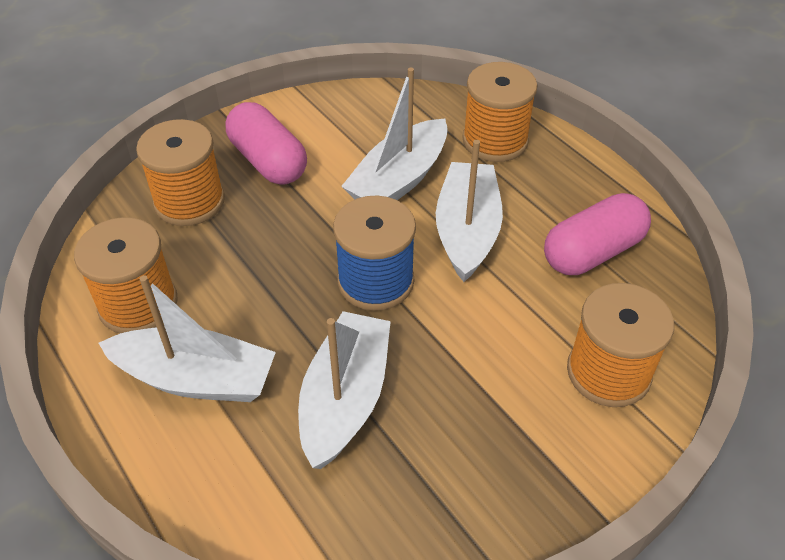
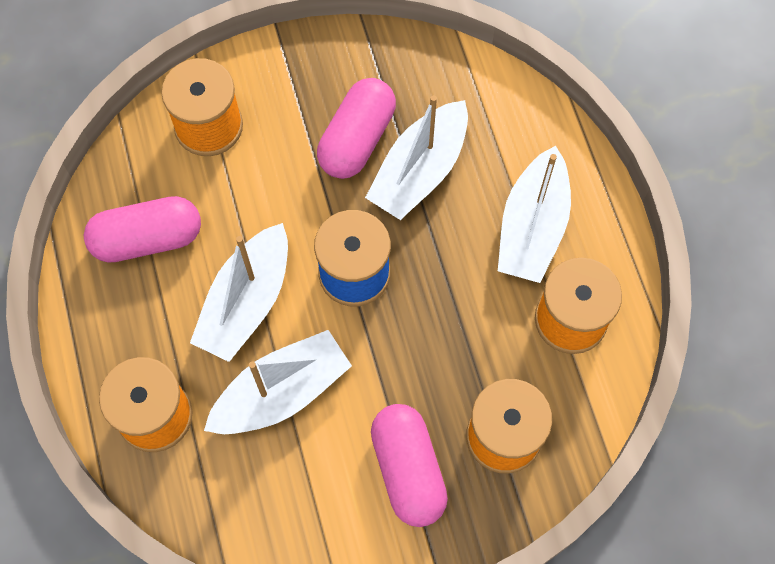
camera: 160 degrees left, 20 degrees up
(196, 378) = (532, 227): white boat -> white boat turned 105 degrees counterclockwise
(433, 411) = (357, 139): none -> pink capsule

